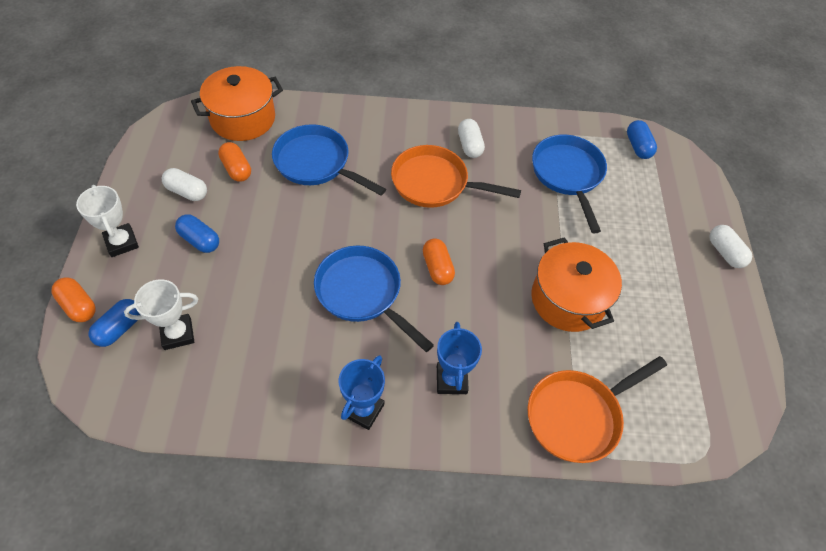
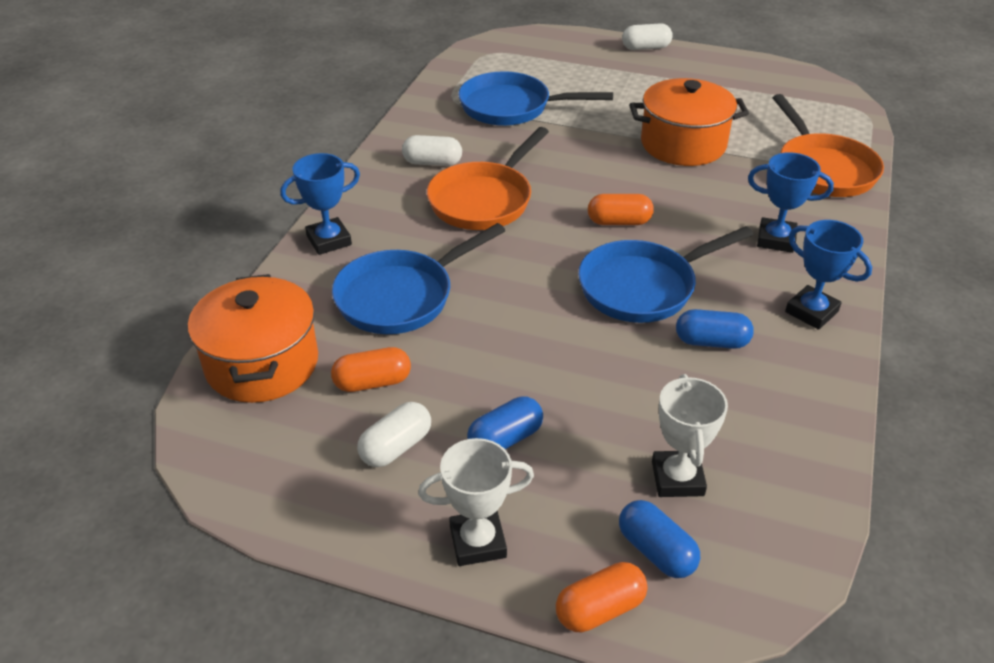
camera: 70 degrees left, 15 degrees down
(362, 116) = (329, 240): none -> blue trophy
(638, 146) = (489, 58): blue capsule -> blue capsule (711, 342)

